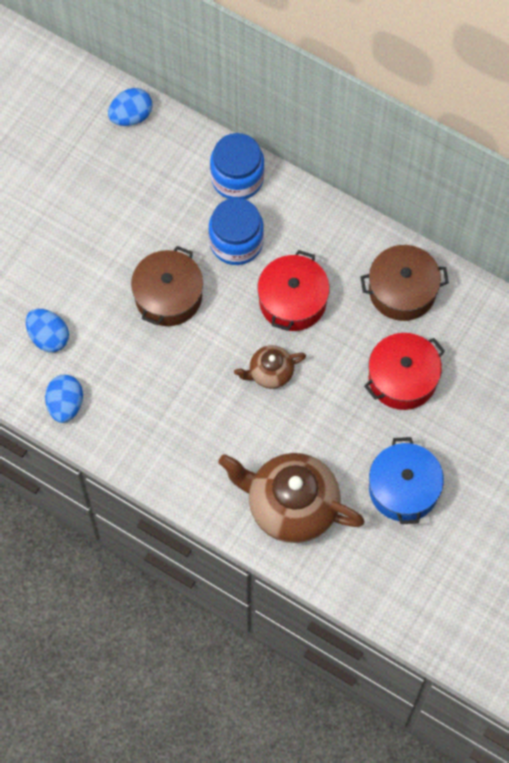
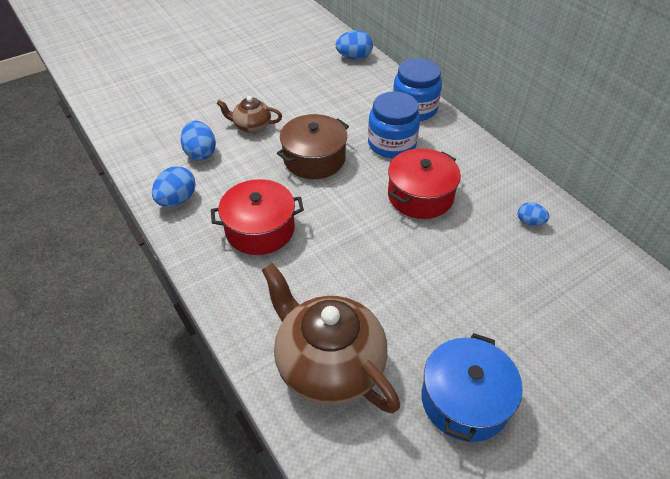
camera: 25 degrees right, 20 degrees down
(270, 372) = (371, 240): brown teapot -> brown teapot (252, 126)
(402, 290) = (529, 222): brown pot -> blue egg
(402, 378) = (503, 292): red pot -> red pot (260, 229)

